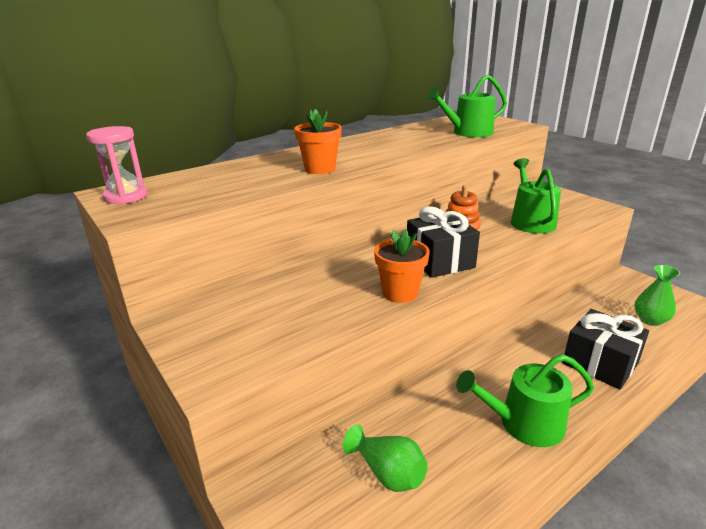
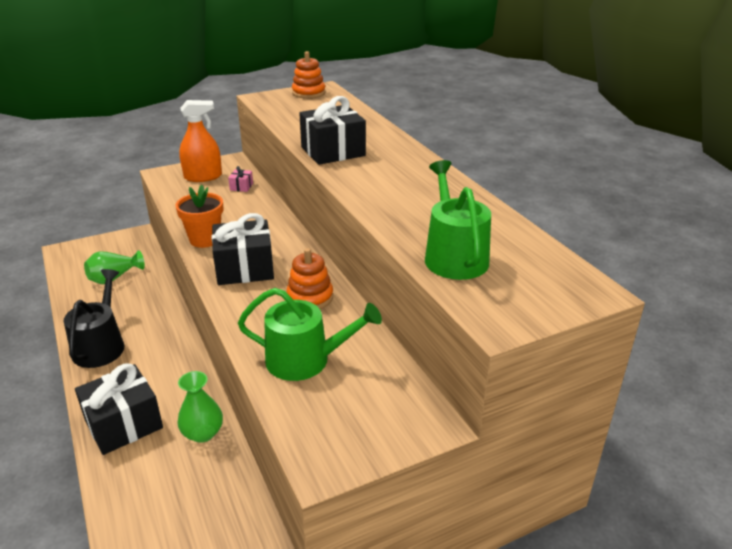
camera: 100 degrees right, 5 degrees up
(126, 197) = (308, 93): pink hourglass -> orange stacking toy
(227, 335) = (203, 177): none -> orange spray bottle
(261, 297) = (241, 187): none -> pink gift
(320, 169) = (333, 151): orange flower pot -> black gift
(524, 423) = (101, 345): green watering can -> black watering can
(650, 320) = (155, 517): green vase -> green vase (203, 433)

